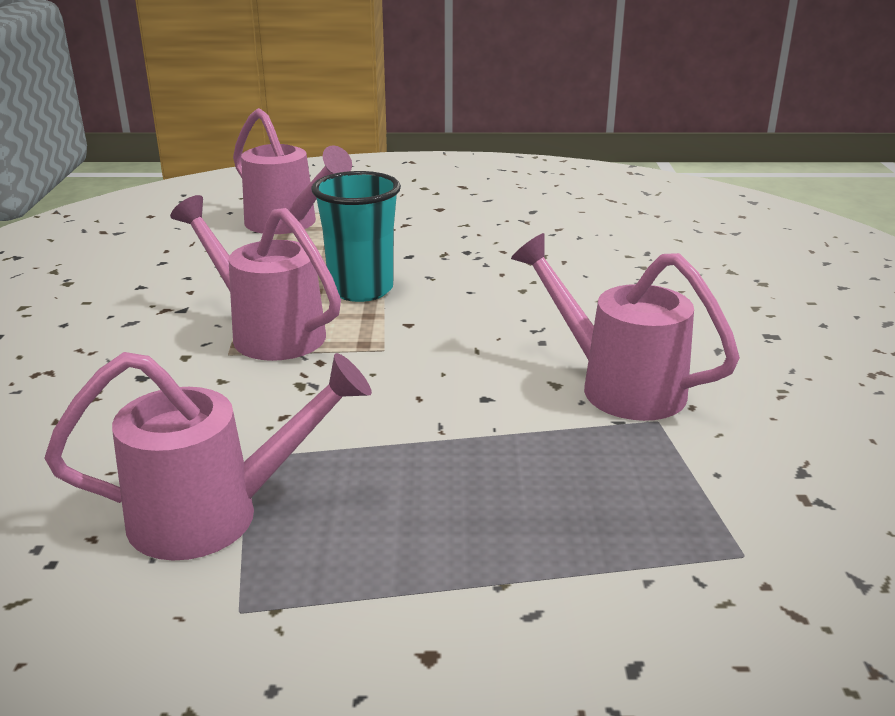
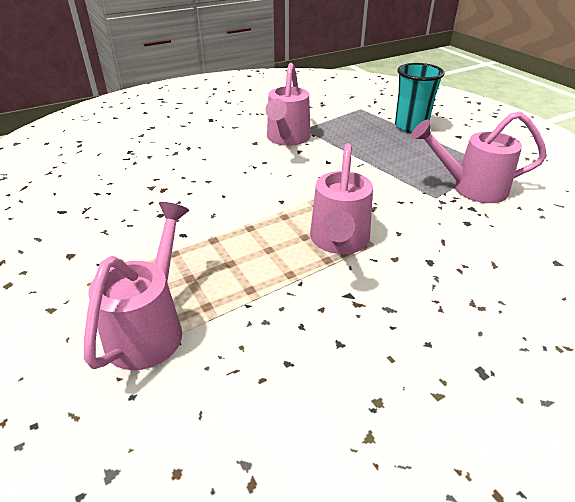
camera: 120 degrees left, 10 degrees up
(214, 515) = (471, 188): pink watering can -> pink watering can turned 45 degrees counterclockwise
(361, 290) = (253, 232): turquoise cup -> turquoise cup (411, 126)

